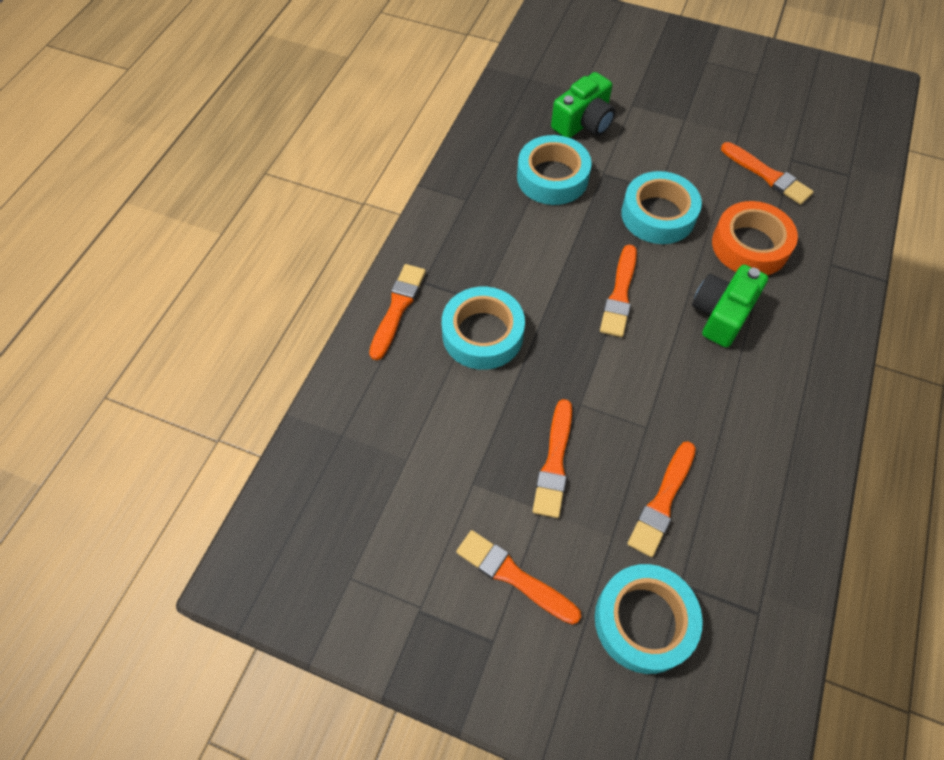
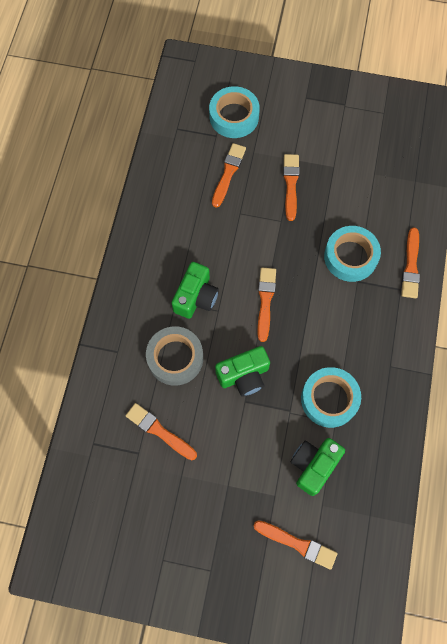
camera: 170 degrees right, 10 degrees up
(513, 576) = (302, 126): orange brush -> orange brush (297, 544)
(658, 215) = (244, 375): turquoise tape -> green camera
(750, 245) = (175, 358): orange tape -> grey tape

